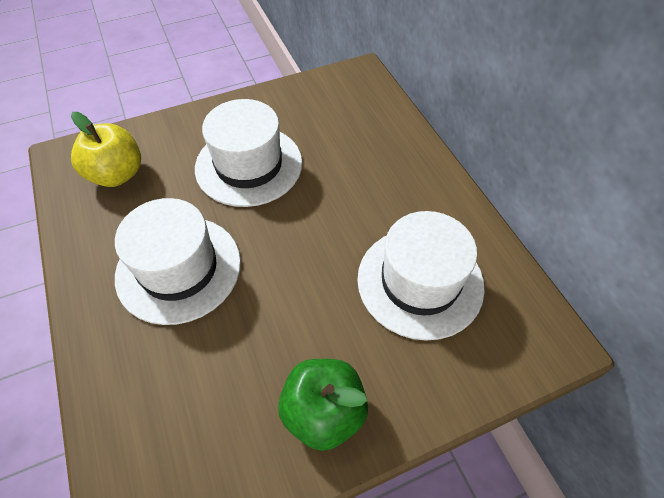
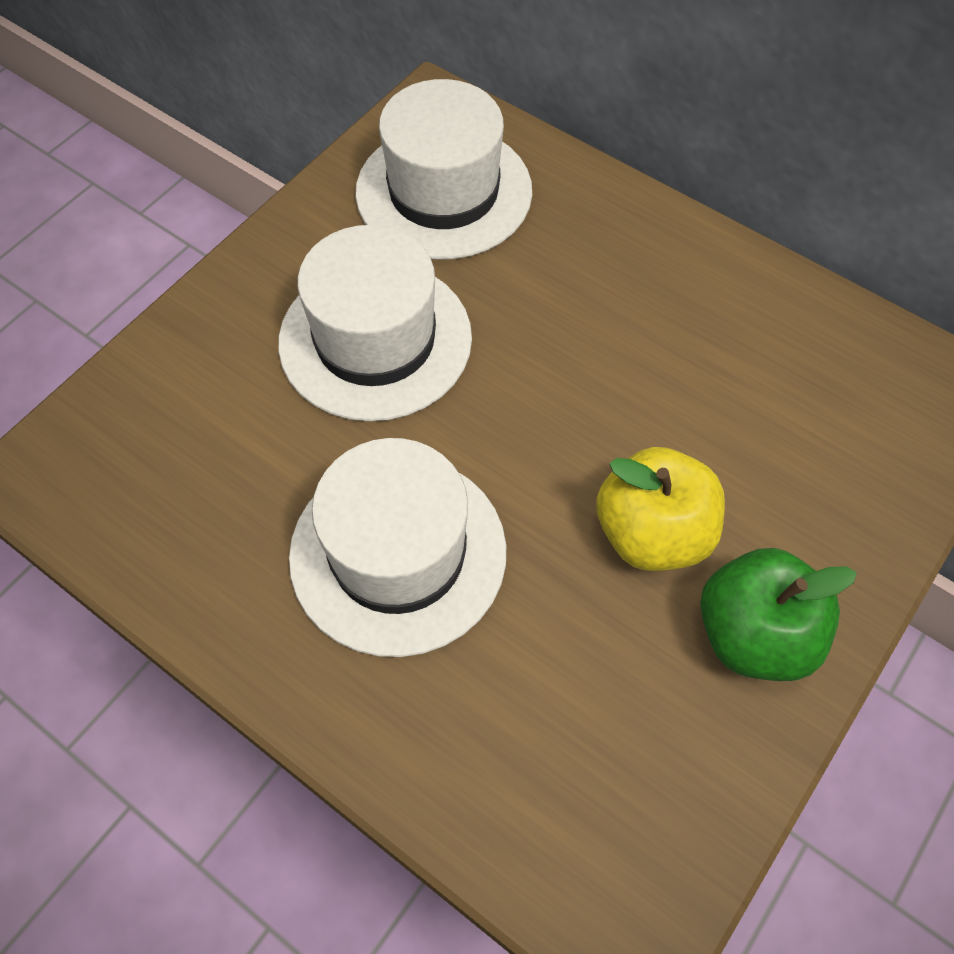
camera: 30 degrees left, 5 degrees up
(117, 174) = (165, 458): yellow apple -> yellow apple (652, 533)
(420, 282) = (751, 395): white hat -> white hat (444, 191)

